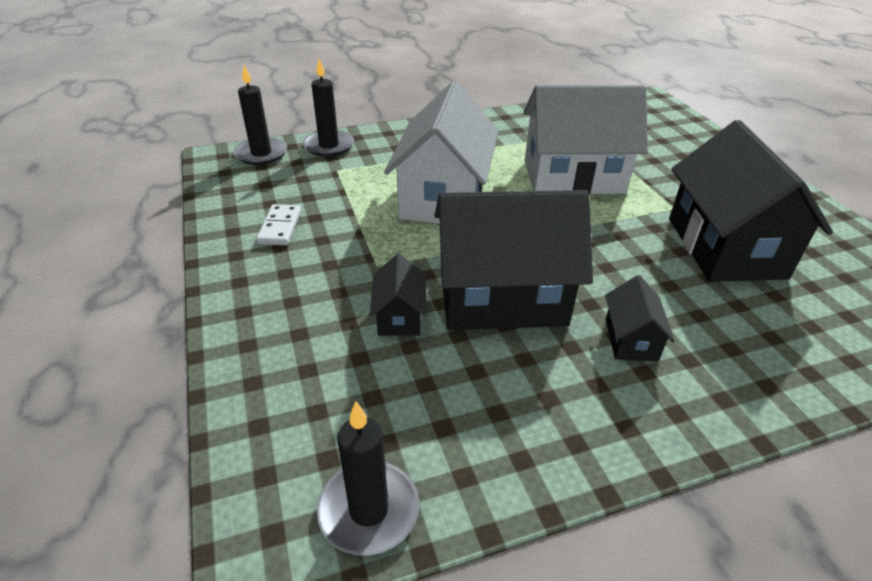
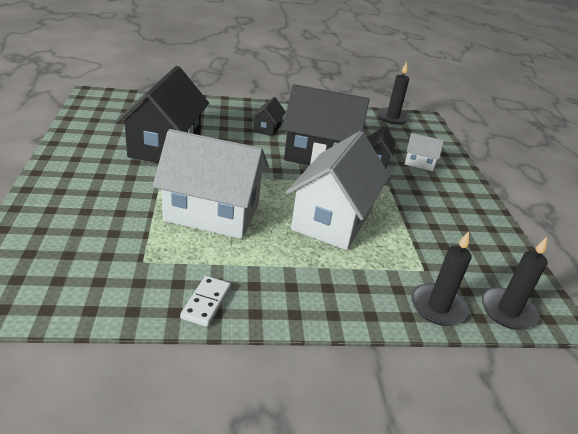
camera: 170 degrees left, 5 degrees down
(280, 227) = (458, 223): white domino -> white domino (206, 303)
(315, 333) = (419, 163): none -> white house

